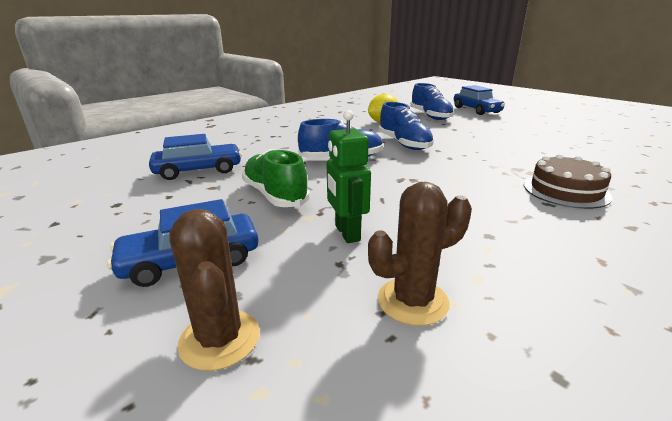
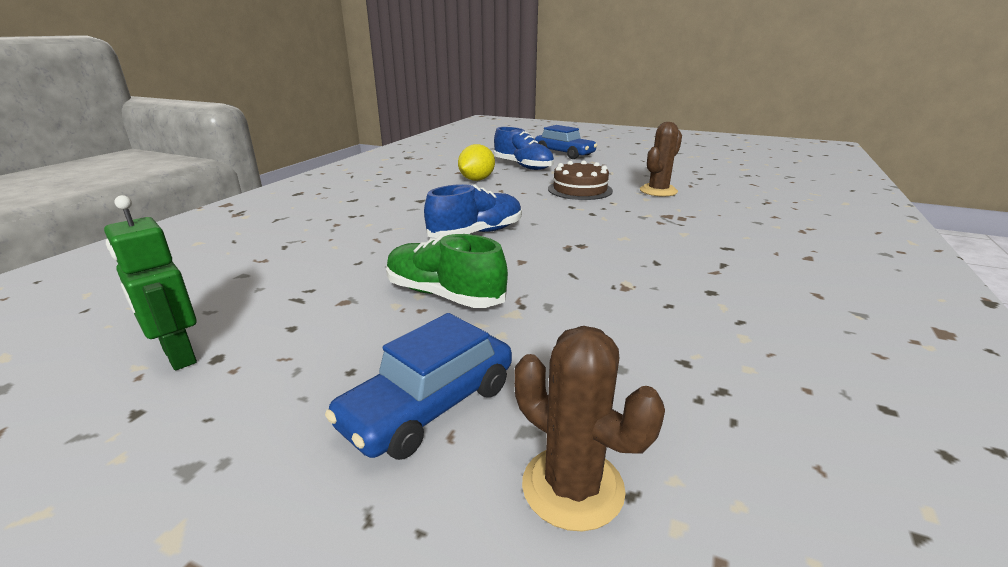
camera: 25 degrees left, 0 degrees up
(198, 170) = (296, 282): blue car -> none
(347, 233) = (577, 322): green robot -> green robot (178, 356)
(404, 144) = (529, 204): blue shoe -> none
(412, 301) = (715, 378): brown cactus -> brown cactus (658, 191)
(565, 190) = (728, 231): brown cake -> brown cake (580, 190)

